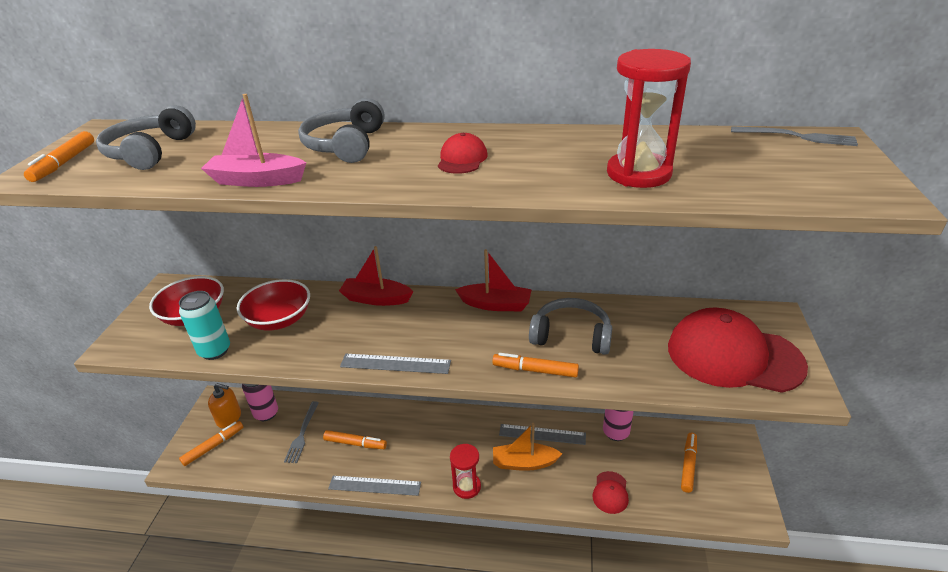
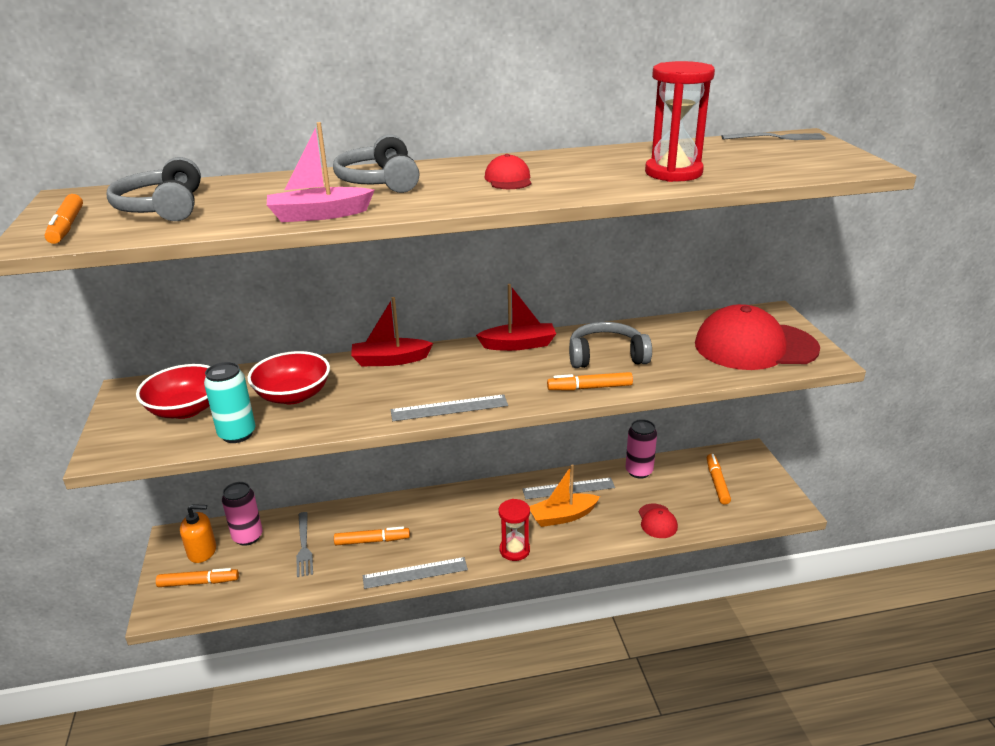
camera: 20 degrees left, 5 degrees down
(213, 446) = (198, 582): orange marker -> orange marker turned 60 degrees clockwise

